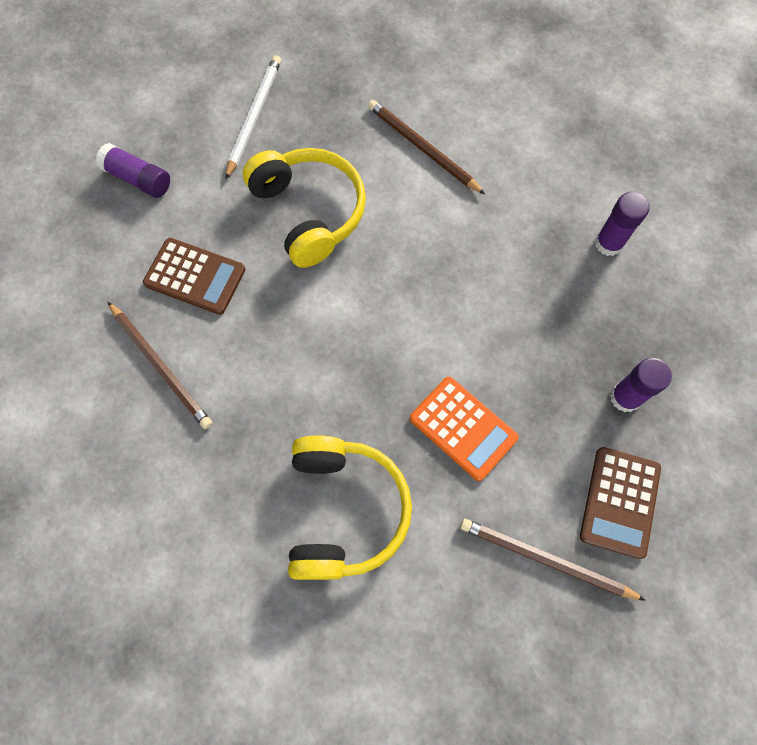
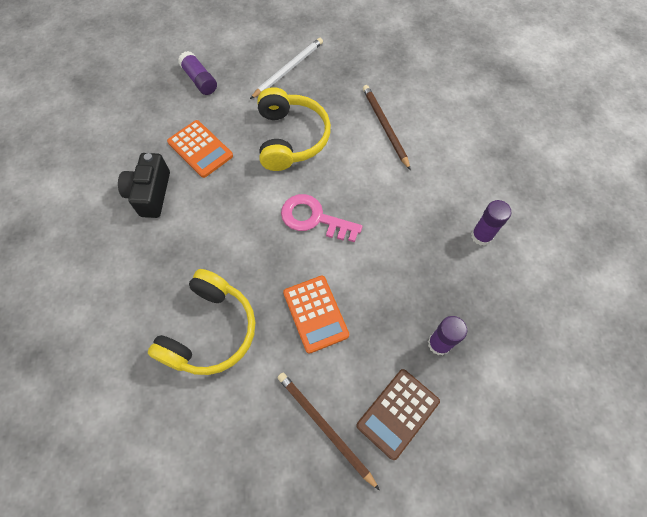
camera: 25 degrees right, 5 degrees down
(161, 367) = (150, 194): brown pencil -> black camera
(195, 276) = (200, 149): brown calculator -> orange calculator
(397, 307) = (314, 218): none -> pink key

